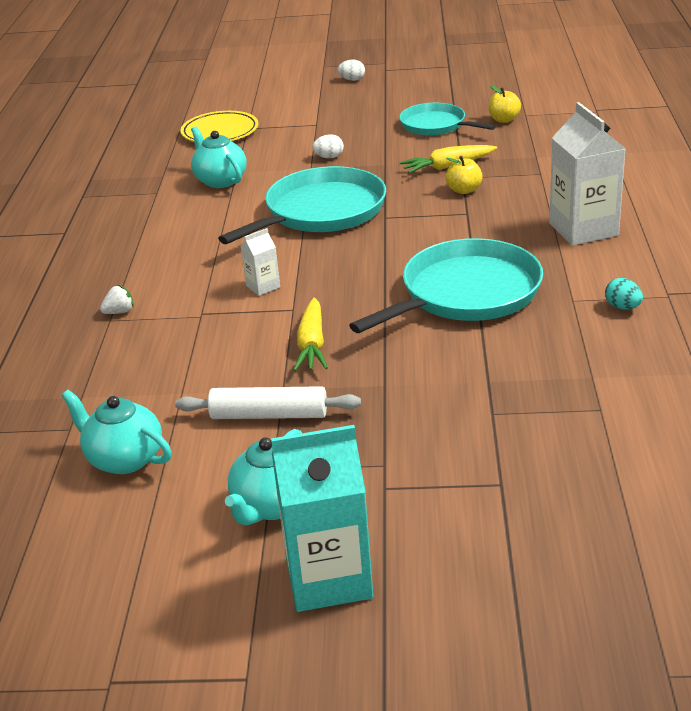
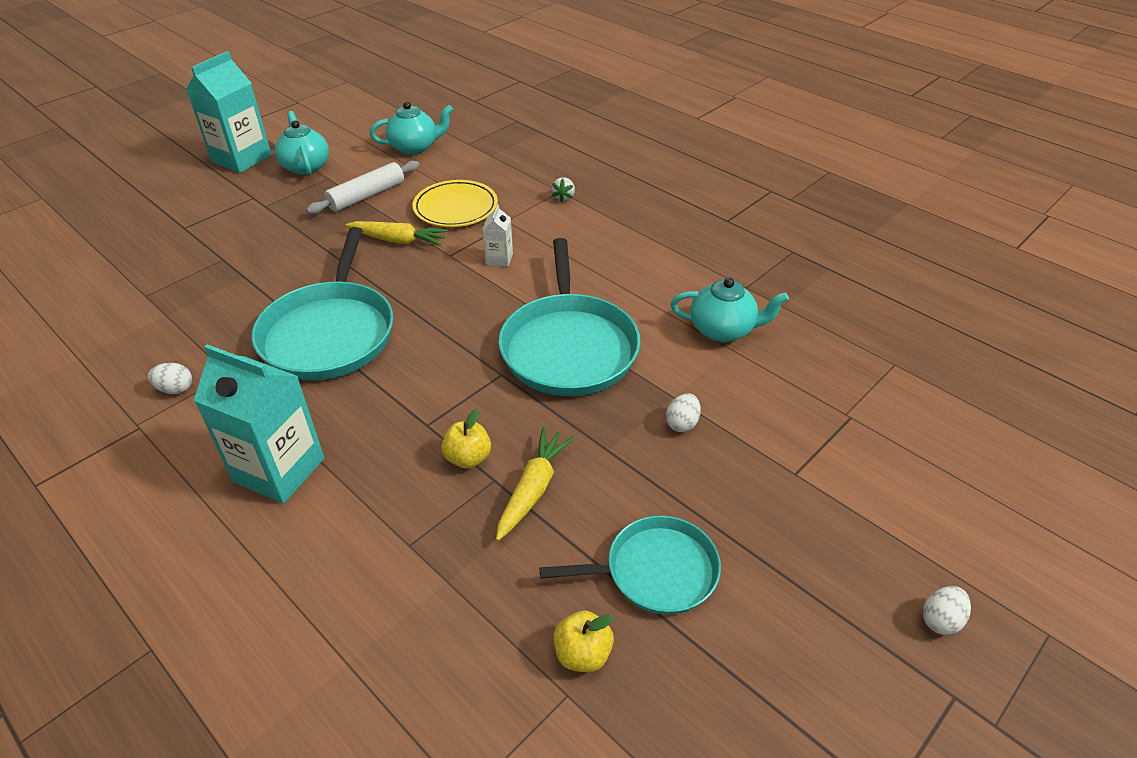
camera: 130 degrees right, 10 degrees up
(220, 132) = (861, 392): yellow plate -> yellow plate (455, 208)
(312, 345) = (399, 240): yellow carrot -> yellow carrot turned 150 degrees clockwise
(583, 229) = (279, 470): white carton -> turquoise carton
(622, 307) = (175, 389): turquoise egg -> white egg

